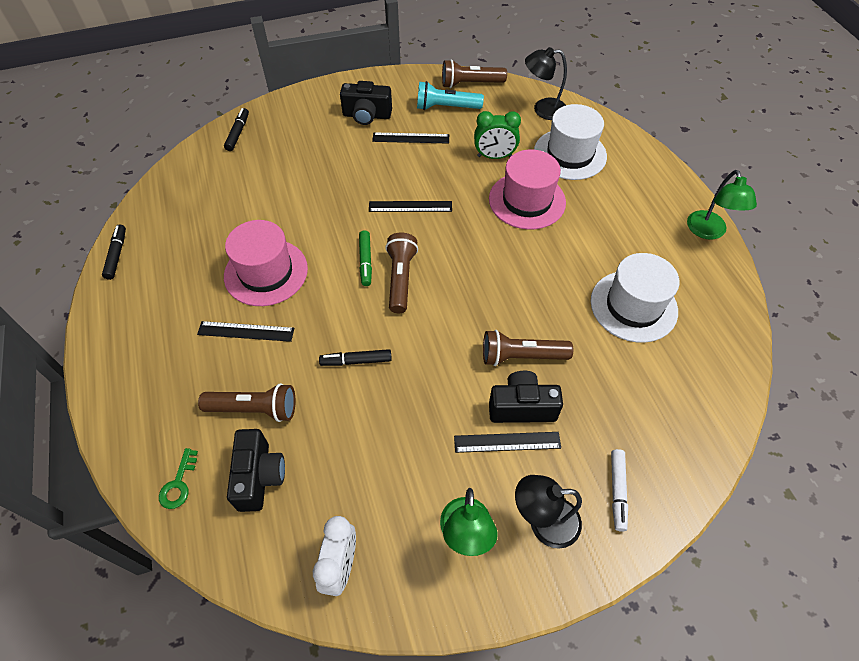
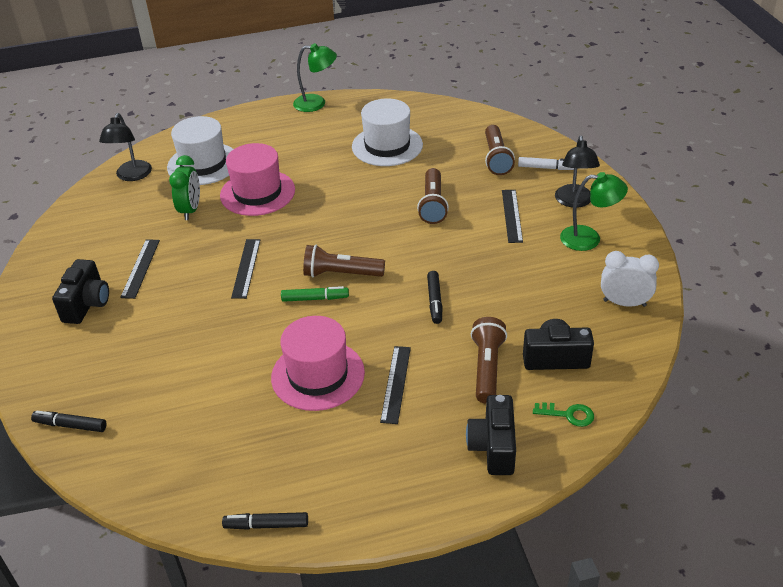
camera: 85 degrees left, 15 degrees down
(446, 107) = (99, 241): turquoise flashlight -> none
(470, 84) = (67, 223): brown flashlight -> brown flashlight (496, 158)
(521, 407) = (481, 207): black camera -> black camera (493, 447)

